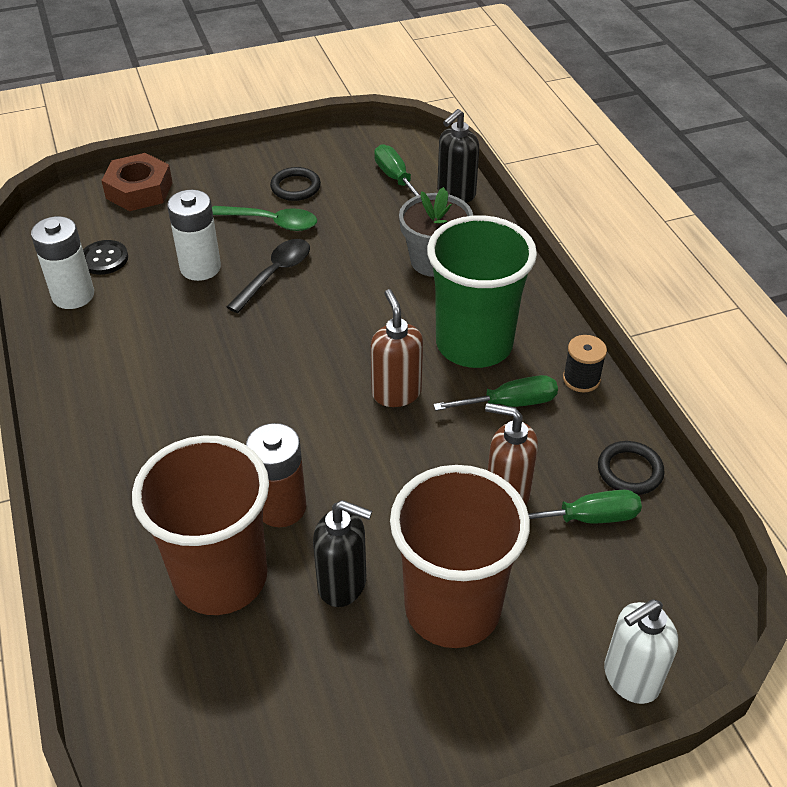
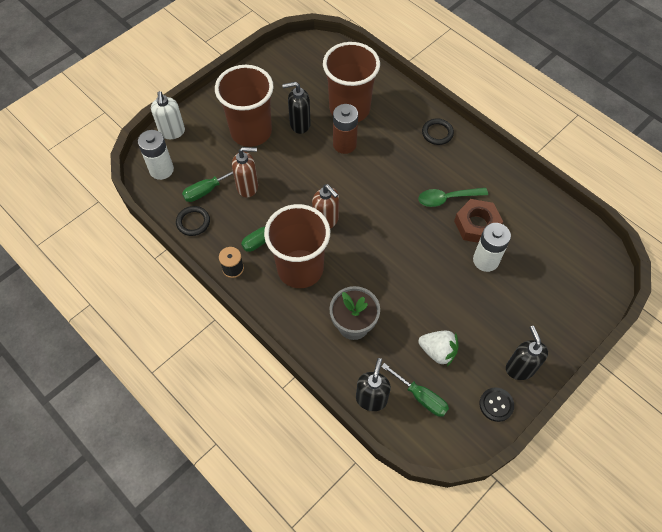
camera: 155 degrees right, 15 degrees up
(73, 295) = (535, 212): white battery -> white battery (161, 170)
(104, 259) = (544, 244): black button -> black button (496, 405)
(139, 190) = (577, 308): brown nut -> brown nut (477, 225)
(262, 166) = (520, 368): none -> black soap dispenser
(272, 222) = (473, 315): green spoon -> green spoon (447, 198)
(275, 274) = (440, 273): black spoon -> none
(295, 187) = (482, 356): black ring -> black ring (437, 133)
(344, 206) = (438, 351): none -> white strawberry
(474, 344) = (300, 269): green cup -> brown cup
(630, 678) = (172, 132): white soap dispenser -> white soap dispenser turned 135 degrees clockwise

